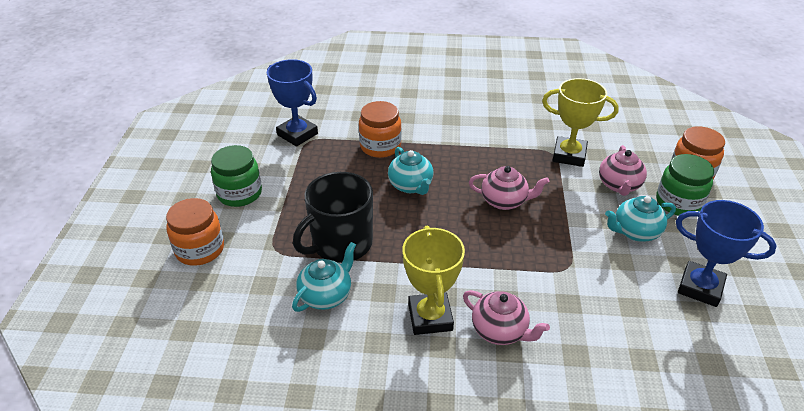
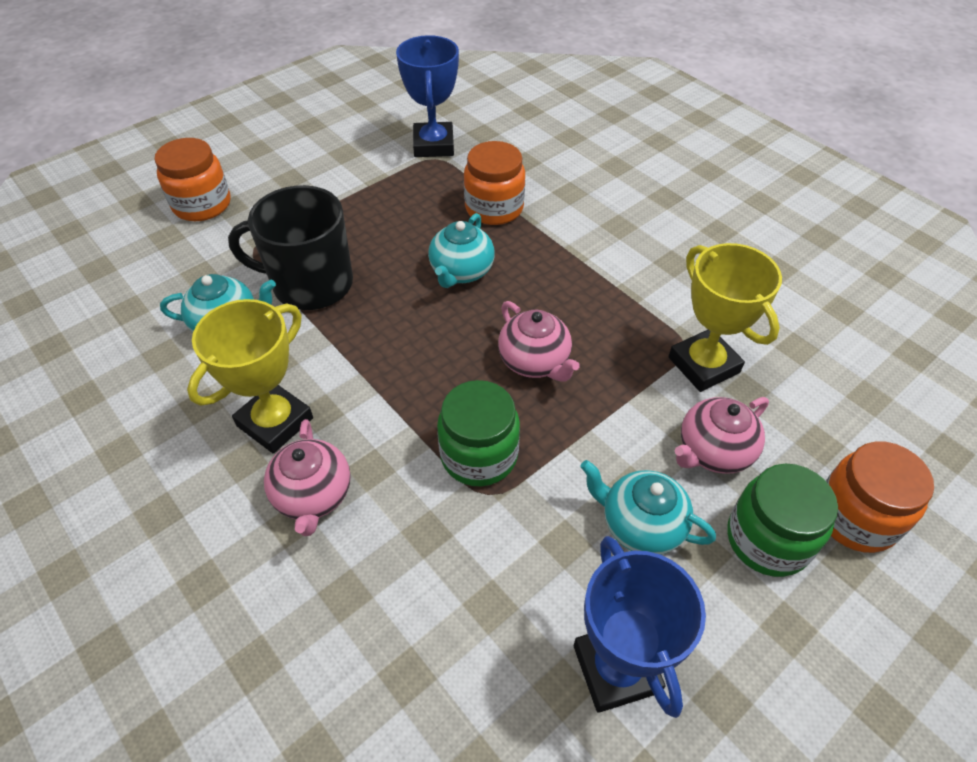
camera: 45 degrees right, 10 degrees up
(239, 193) = (302, 173): green jar -> green jar (479, 455)

